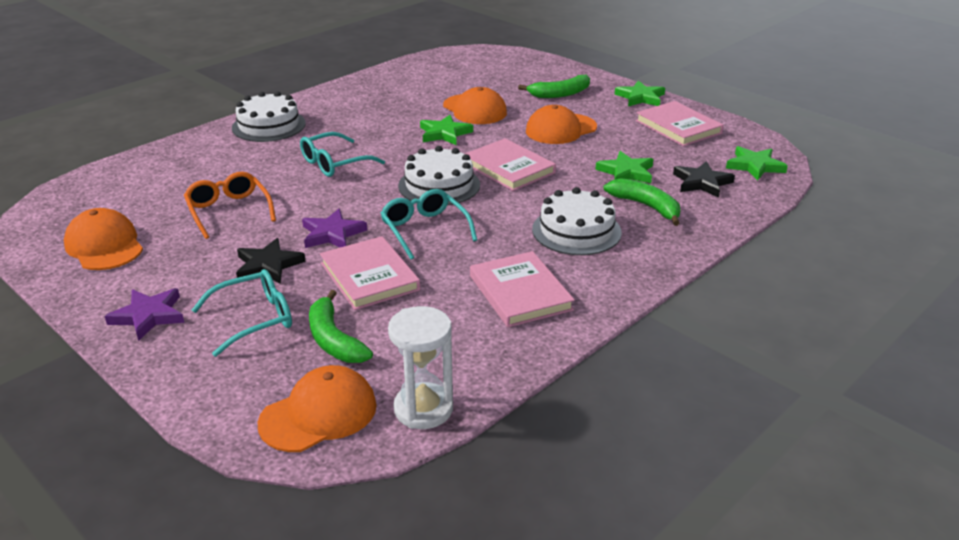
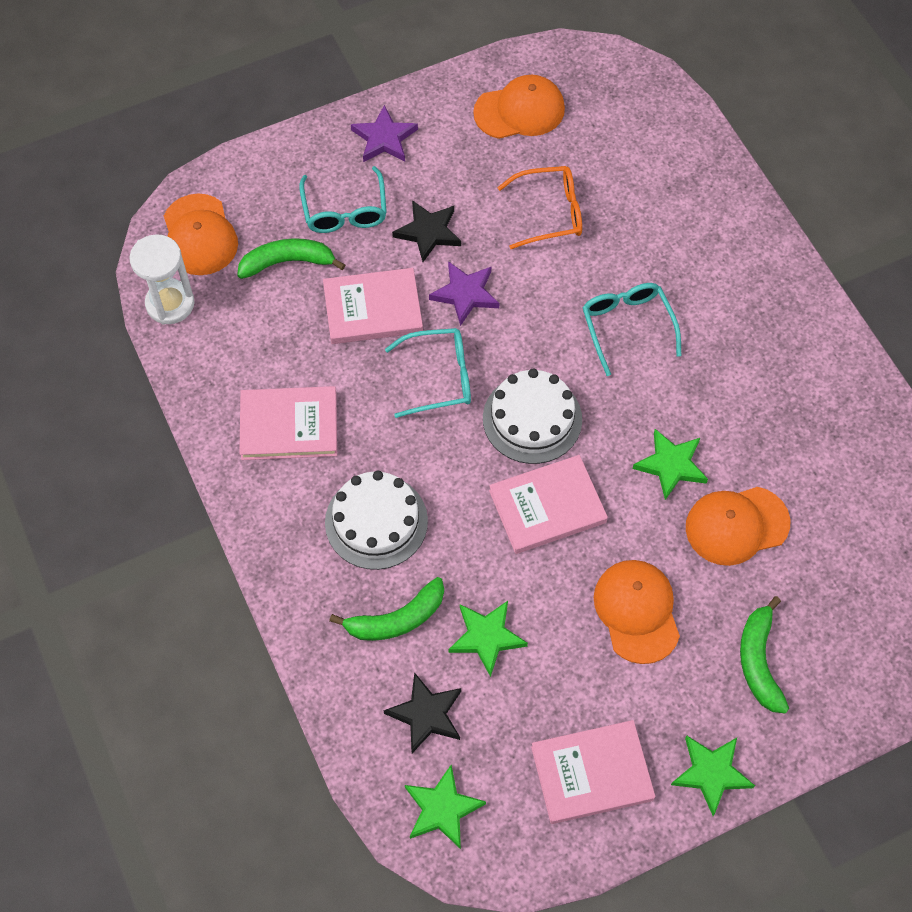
camera: 110 degrees right, 30 degrees up
(268, 125) = (759, 277): white cake -> none

